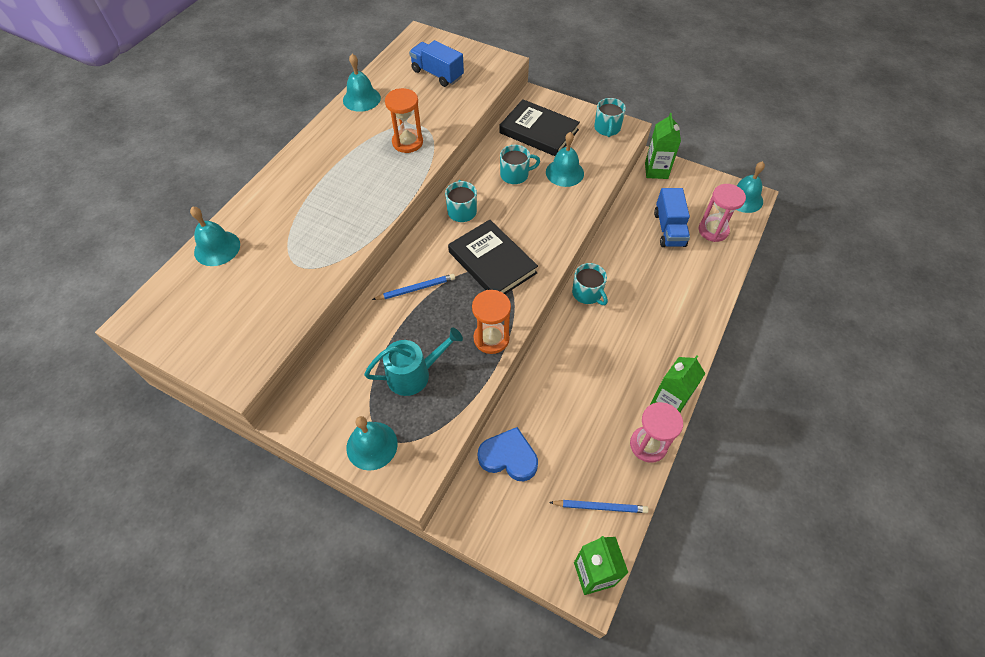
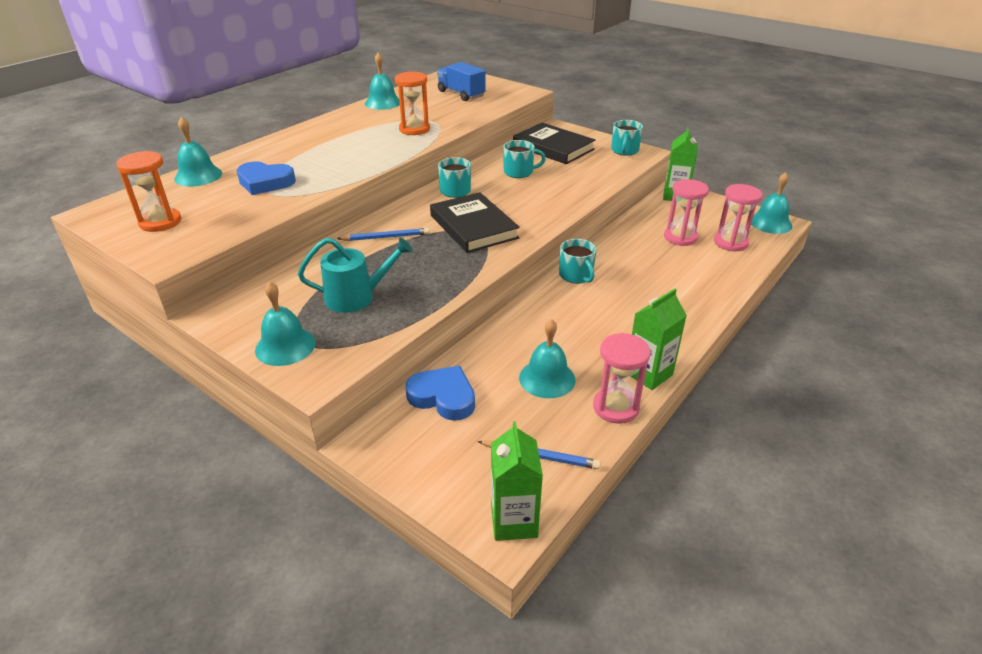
camera: 10 degrees right, 20 degrees down
(288, 249) = (265, 182): none -> blue heart
(491, 338) = (451, 280): orange hourglass -> orange hourglass (160, 222)
(564, 172) = (571, 174): turquoise bell -> turquoise bell (547, 378)
(669, 229) = (680, 237): blue truck -> pink hourglass

